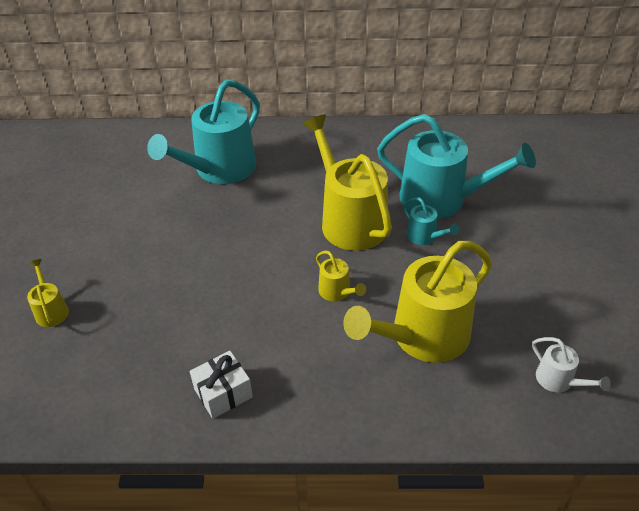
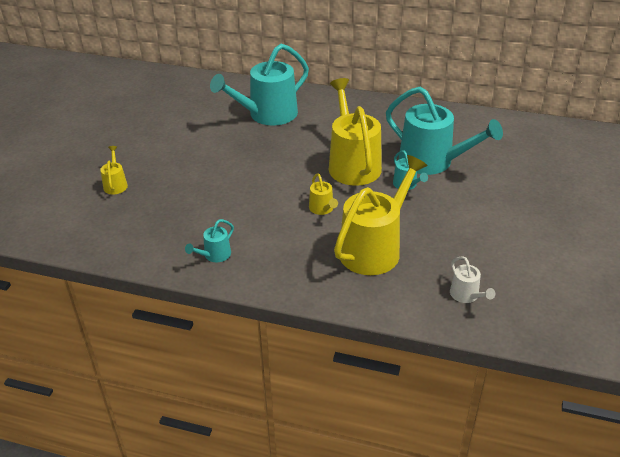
camera: 15 degrees right, 5 degrees down
(223, 393) = (214, 255): white gift -> turquoise watering can
(422, 336) = (374, 248): yellow watering can -> yellow watering can turned 150 degrees clockwise

